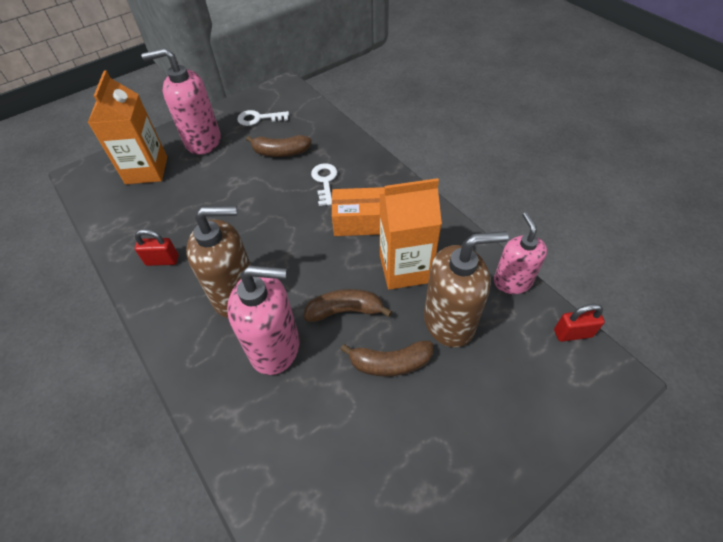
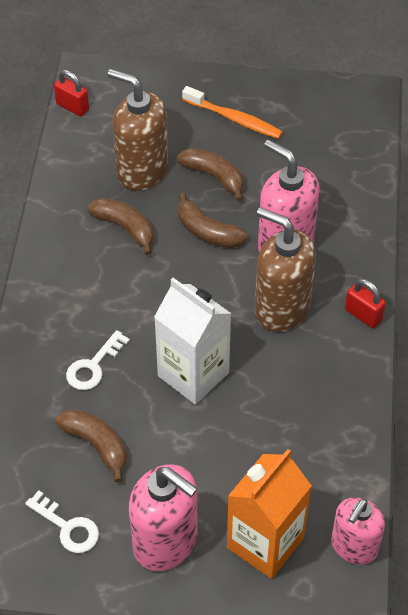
camera: 140 degrees left, 0 degrees up
(162, 260) = (323, 394): red padlock -> red padlock (363, 315)
(260, 215) = (193, 374): none -> white carton
(362, 221) = (109, 294): orange box -> none
(405, 268) = (125, 228): orange carton -> brown banana
(438, 444) = (234, 119): none -> orange toothbrush
(512, 281) = (61, 161): pink soap dispenser -> pink soap dispenser (354, 547)

